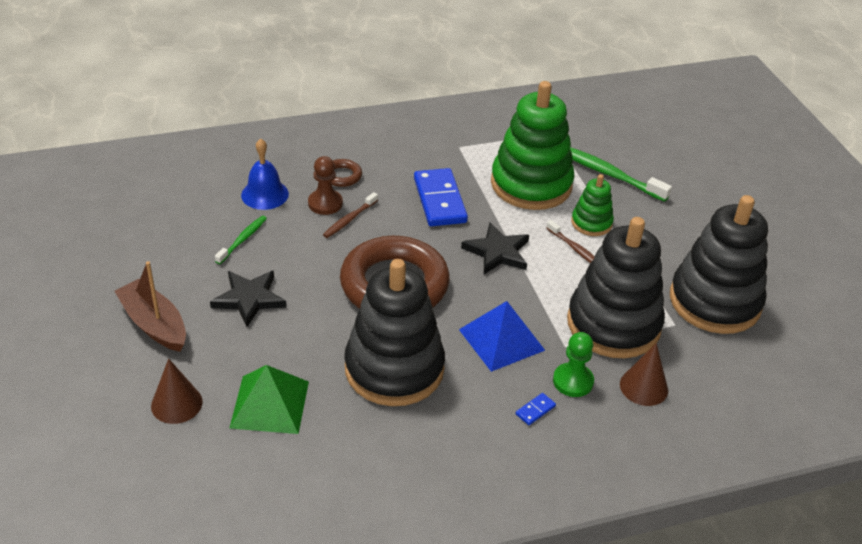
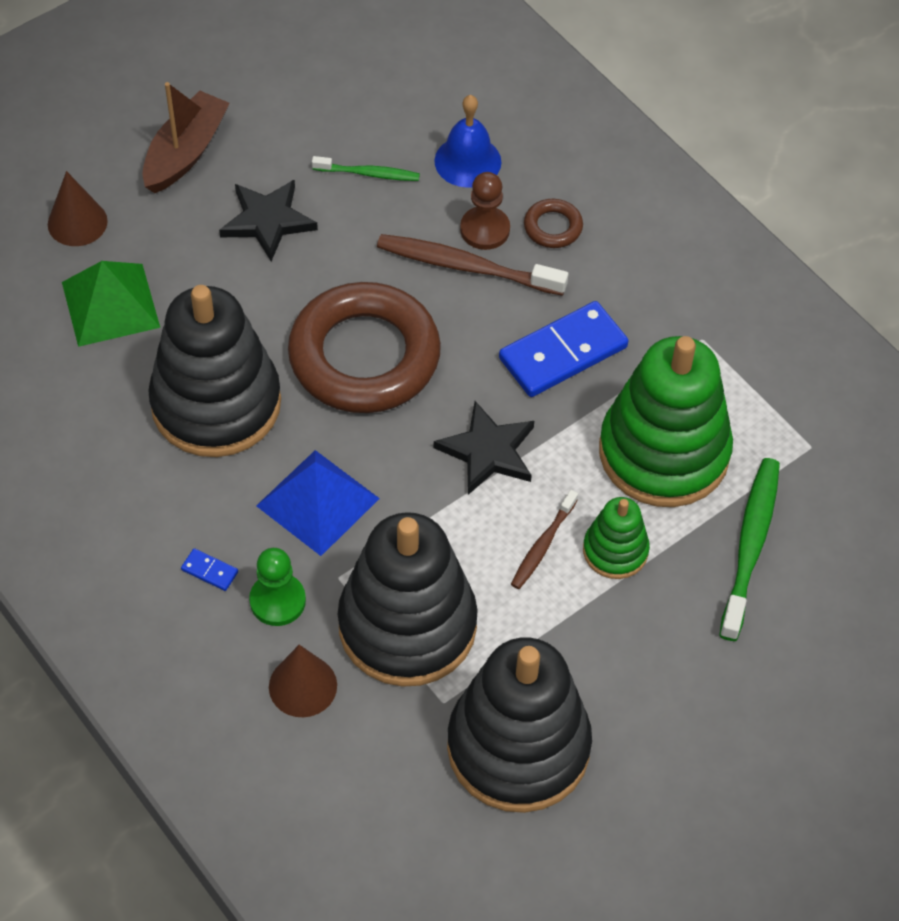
camera: 70 degrees right, 15 degrees up
(349, 219) = (466, 267): brown toothbrush -> brown toothbrush, size x1.75

